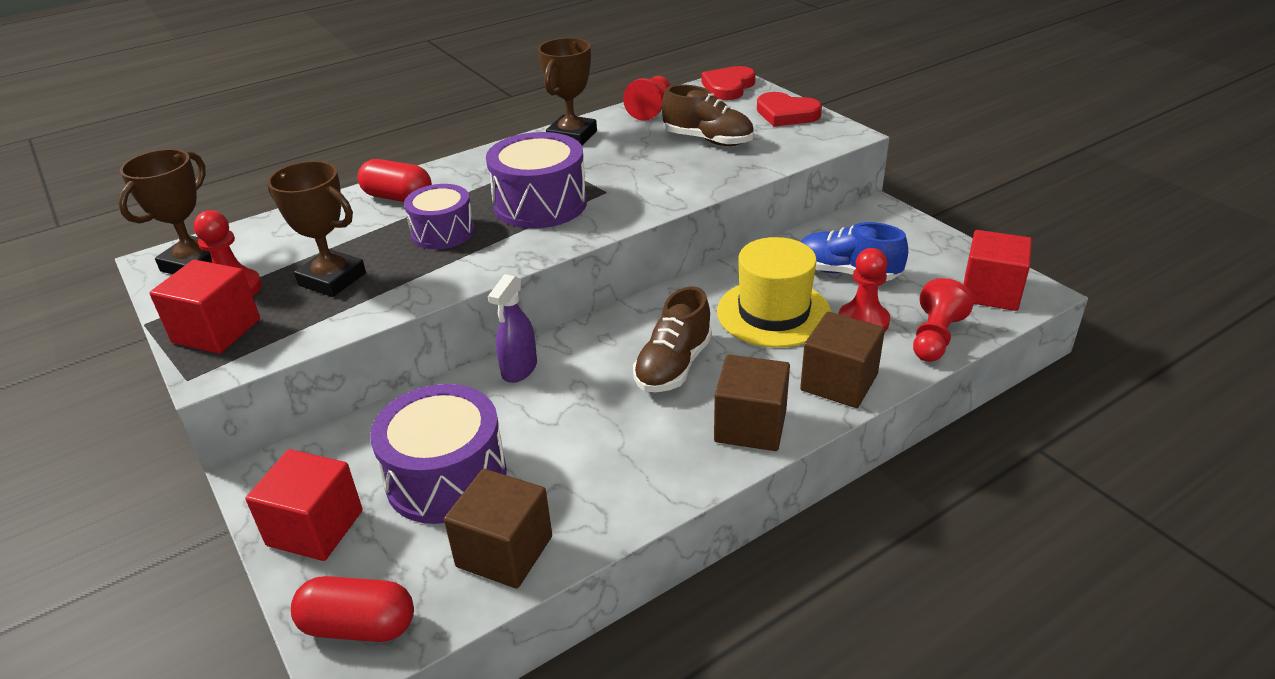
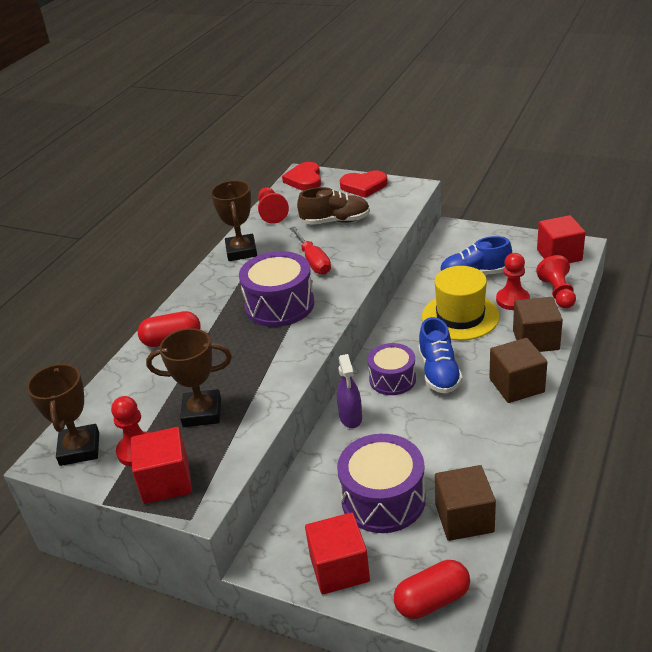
camera: 30 degrees left, 0 degrees up
(443, 232) = (237, 350): purple drum -> purple drum (392, 379)
(631, 172) = (313, 261): none -> red screwdriver
(673, 366) = (439, 372): brown shoe -> blue shoe

